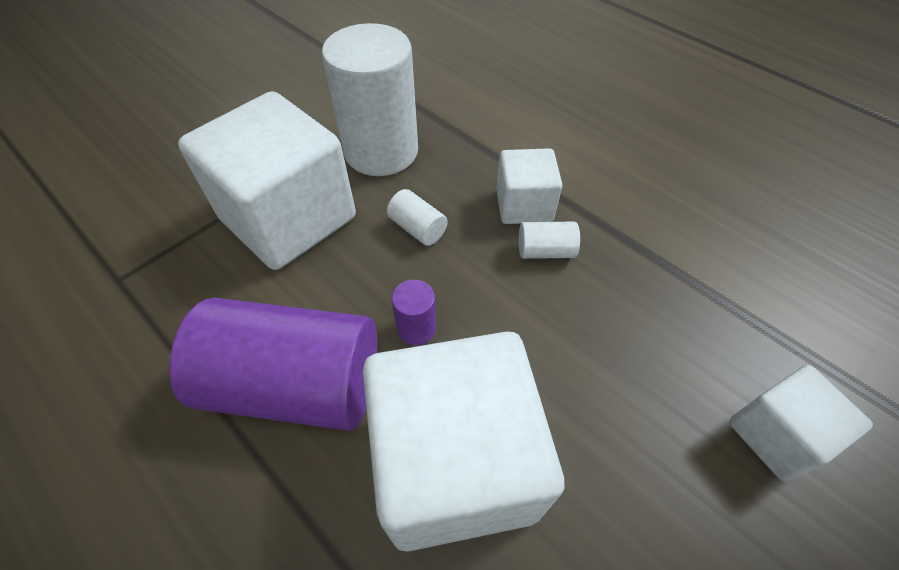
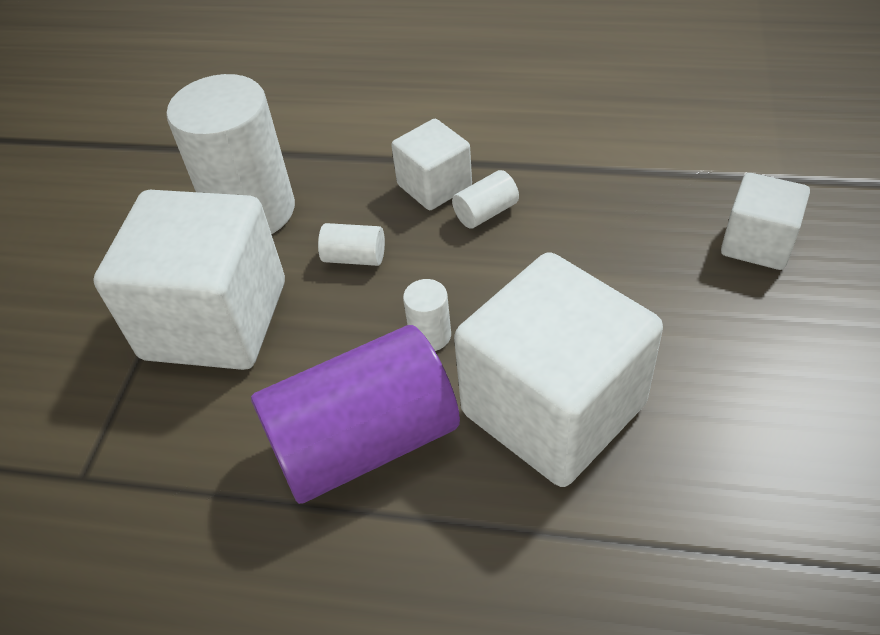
camera: 30 degrees left, 5 degrees down
(416, 328) = (430, 335): purple cylinder -> white cylinder

